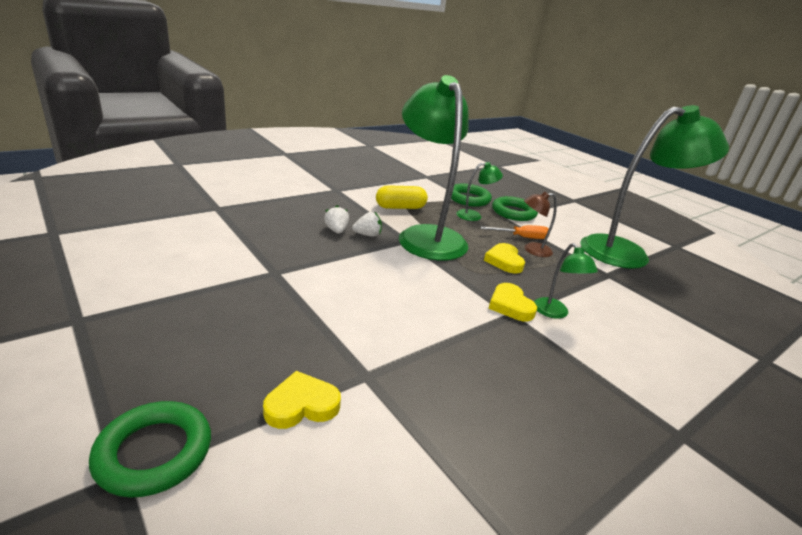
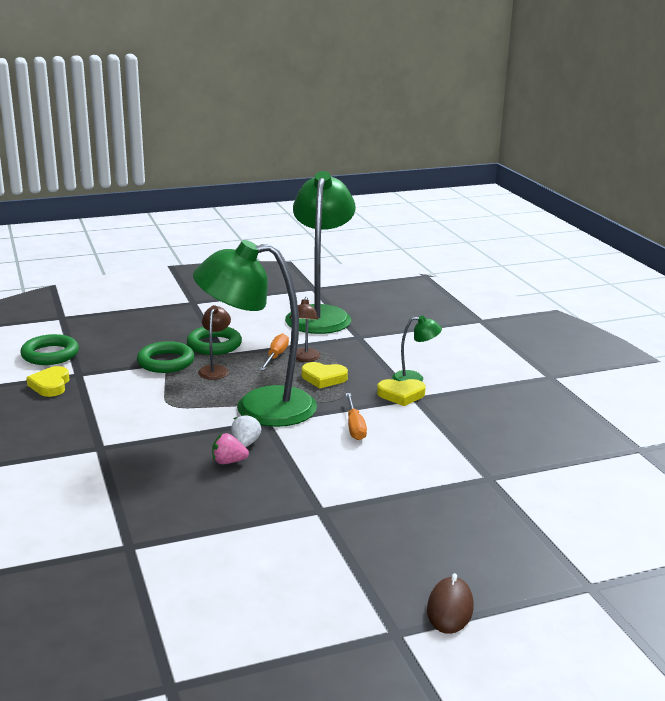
camera: 70 degrees left, 5 degrees down
(105, 352) = (450, 609): none -> brown mouse
(154, 452) = (567, 574): green ring -> green ring (50, 354)
(301, 405) = (521, 509): yellow heart -> yellow heart (50, 385)
(336, 230) = (228, 462): white strawberry -> pink strawberry
(400, 207) = (176, 410): yellow capsule -> none
(425, 282) = (354, 427): none -> orange screwdriver
(474, 216) = (215, 369): green lamp -> brown lamp

